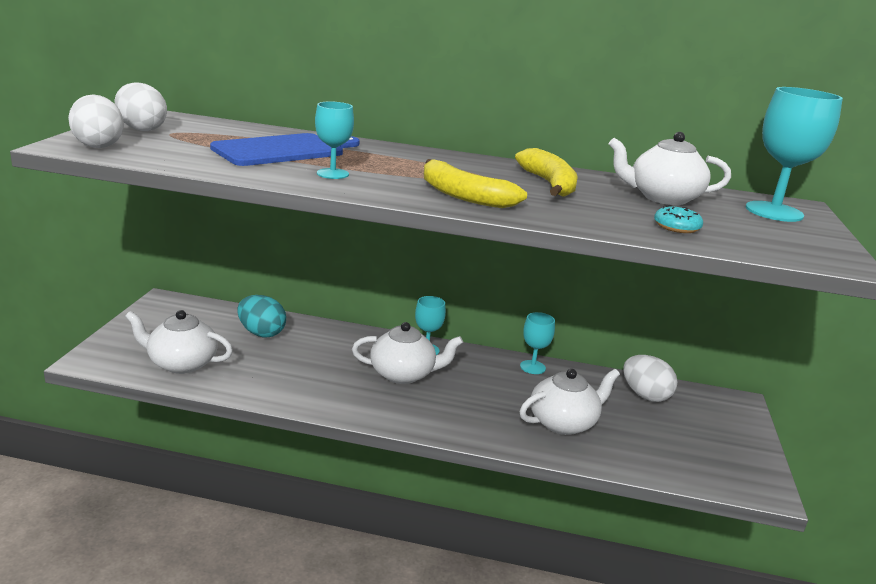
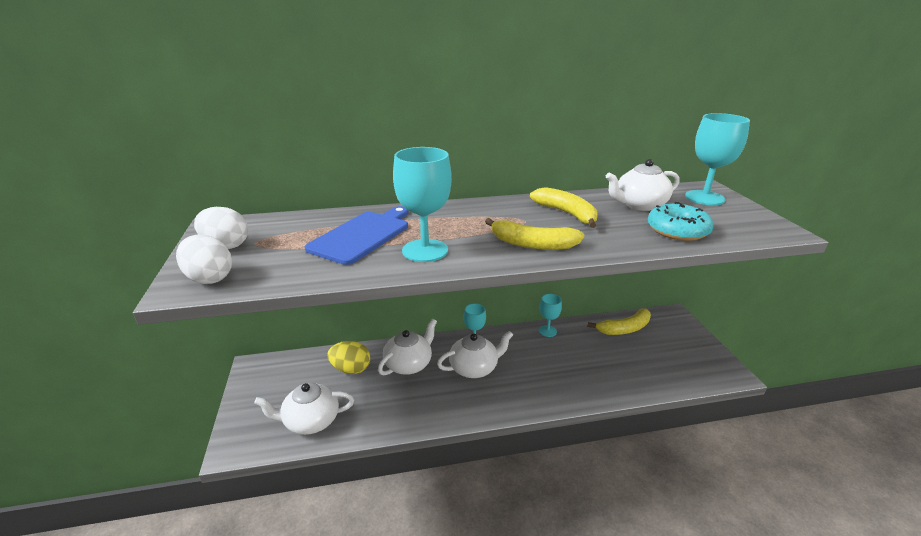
camera: 20 degrees left, 5 degrees up
(261, 333) = (351, 369): turquoise egg -> yellow egg
(332, 174) = (425, 250): turquoise goblet -> turquoise goblet, size x1.76
(563, 422) = (597, 369): white teapot -> white teapot (409, 364)
(645, 395) = (624, 329): white egg -> yellow banana
(676, 227) = (677, 230): turquoise donut -> turquoise donut, size x1.82

